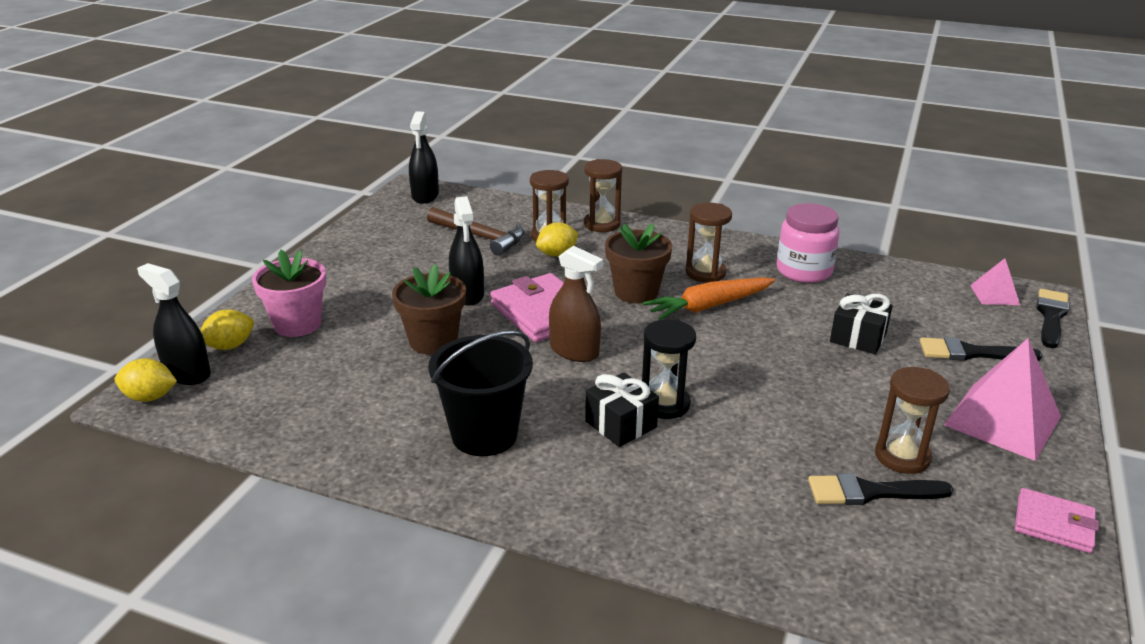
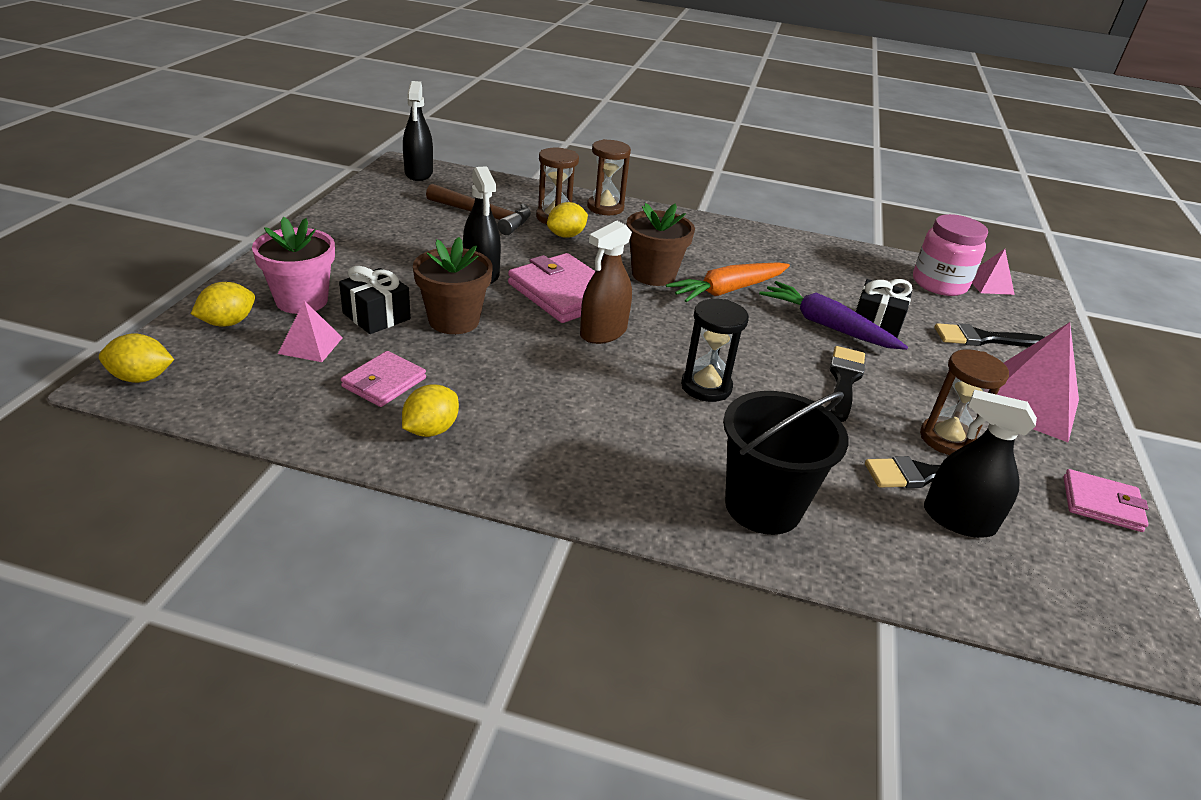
camera: 10 degrees left, 5 degrees up
(187, 373) = (182, 351): black spray bottle -> black spray bottle (958, 519)
(299, 366) = (310, 345): none -> pink pyramid
(359, 401) = (384, 382): none -> pink wallet
(394, 445) = (431, 430): none -> yellow lemon
(484, 435) = (526, 419): black bucket -> black bucket (763, 506)
(574, 351) = (603, 332): brown spray bottle -> brown spray bottle turned 105 degrees clockwise
(620, 424) = (666, 407): black gift -> black gift (376, 316)
(705, 273) = (717, 258): brown hourglass -> none
(803, 271) = (810, 258): pink jar -> pink jar (939, 284)
(803, 341) = (826, 325): none -> purple carrot
(1051, 316) = (1044, 305): black brush -> black brush (844, 380)

